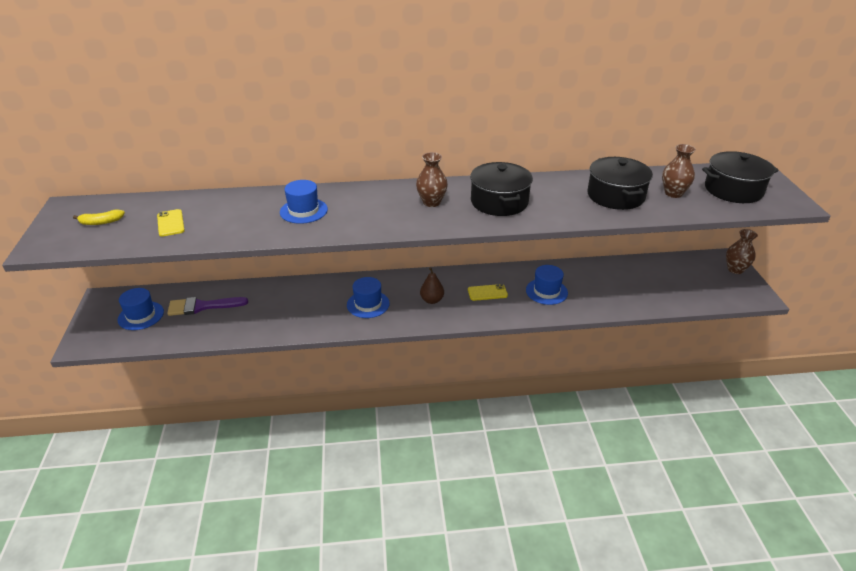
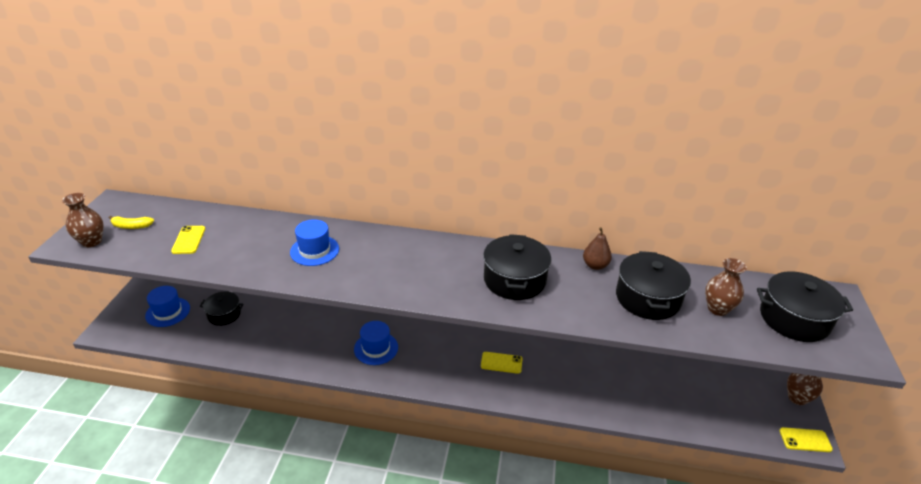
camera: 15 degrees right, 0 degrees up
(202, 306) = (224, 314): purple brush -> black pot
(431, 202) = (444, 266): brown vase -> brown vase (92, 241)
(432, 300) = (440, 358): brown pear -> brown pear (595, 265)
(546, 291) = (565, 376): blue hat -> none
(753, 296) = (805, 440): none -> yellow phone

